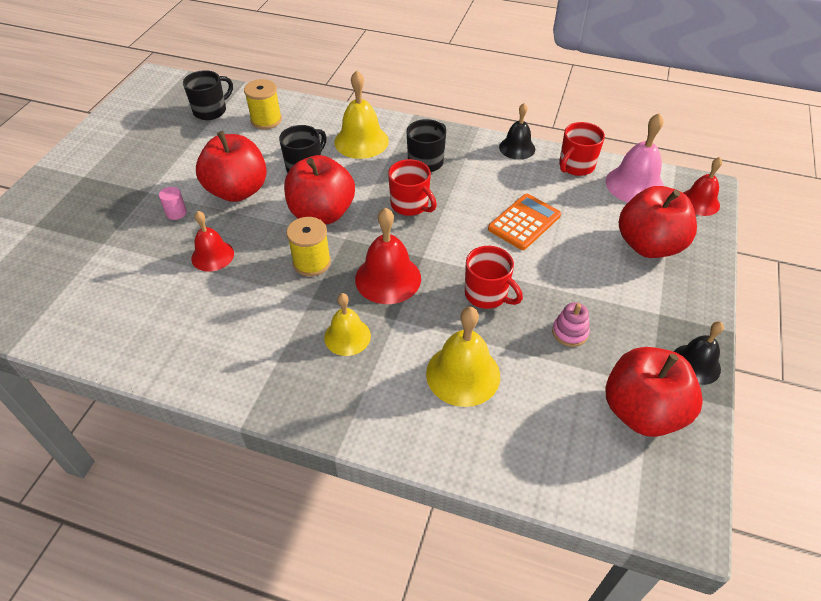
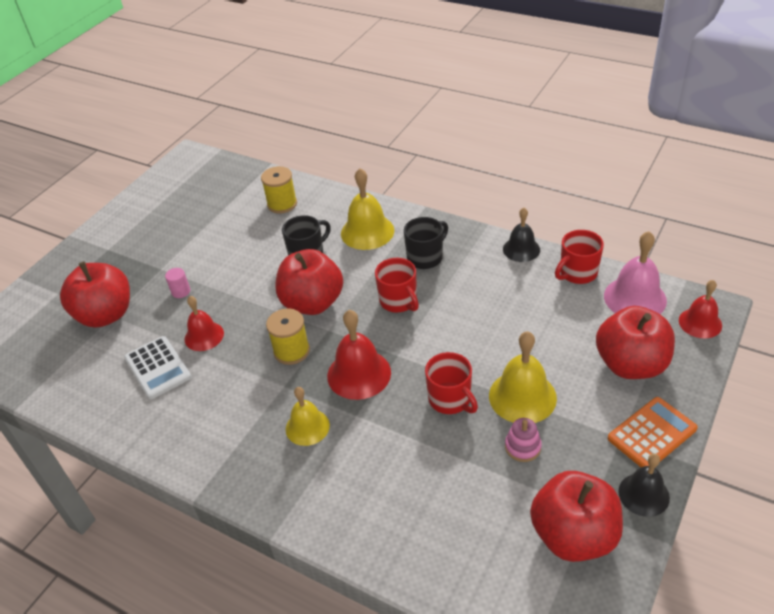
camera: 15 degrees right, 5 degrees down
(168, 292) = (158, 368): none -> white calculator
(211, 111) = (233, 191): black mug -> none
(238, 191) = (240, 274): red apple -> red apple (106, 315)
(463, 374) = (406, 476): yellow bell -> yellow bell (522, 396)
(524, 222) = (507, 329): orange calculator -> orange calculator (652, 434)

